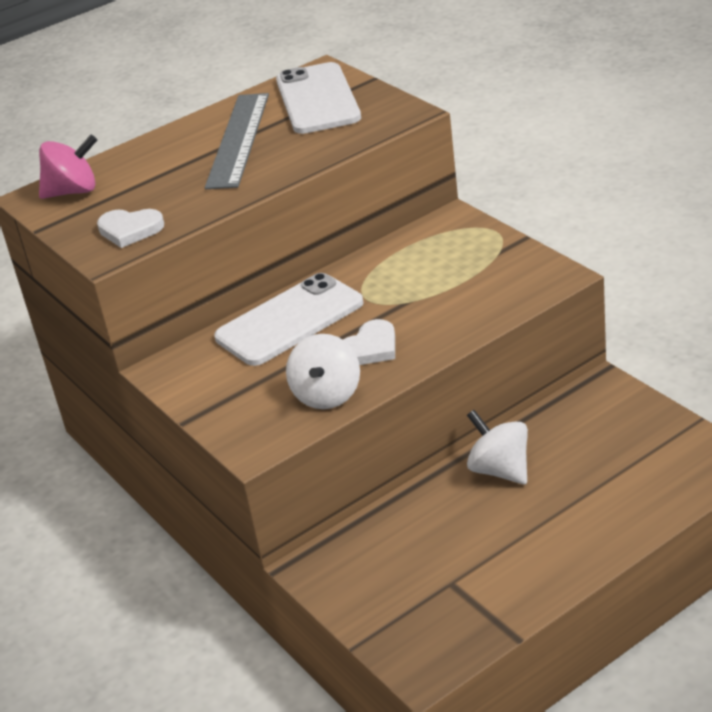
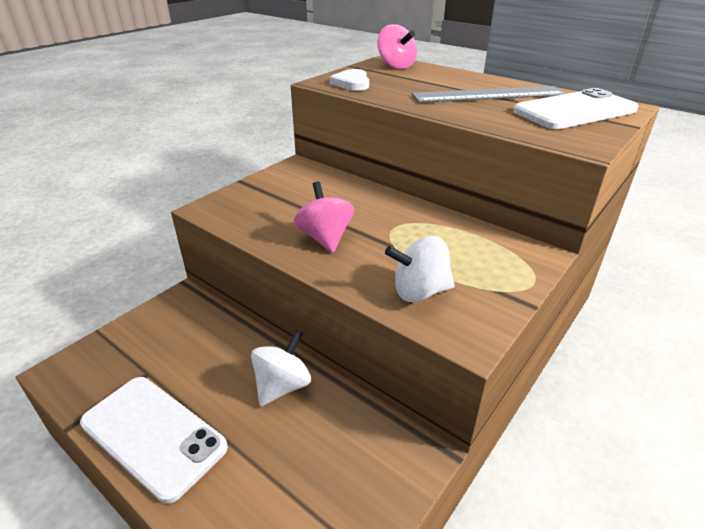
camera: 70 degrees right, 0 degrees up
(290, 320) = (357, 199): white phone -> white phone (153, 435)
(327, 395) = (263, 228): white spinning top -> white spinning top (419, 291)
(370, 348) = (325, 238): white heart -> pink spinning top

